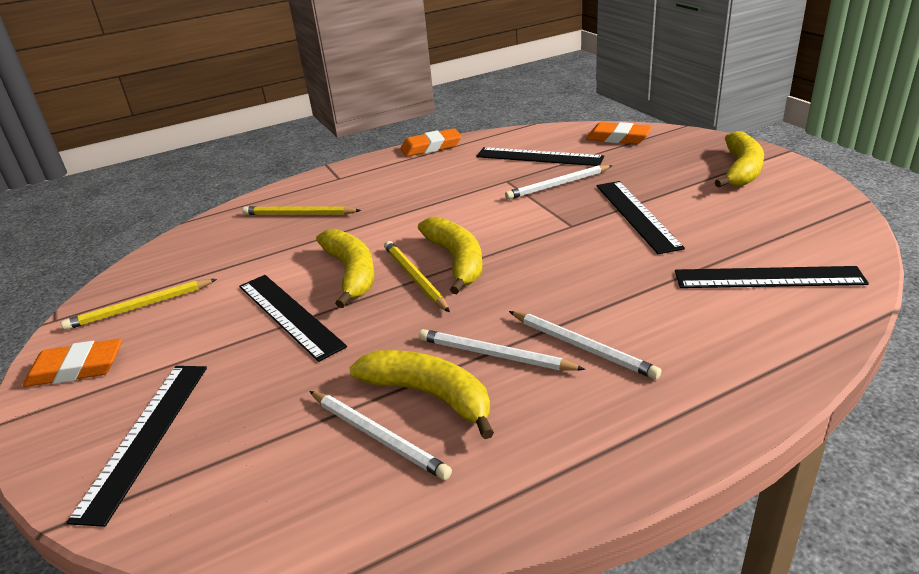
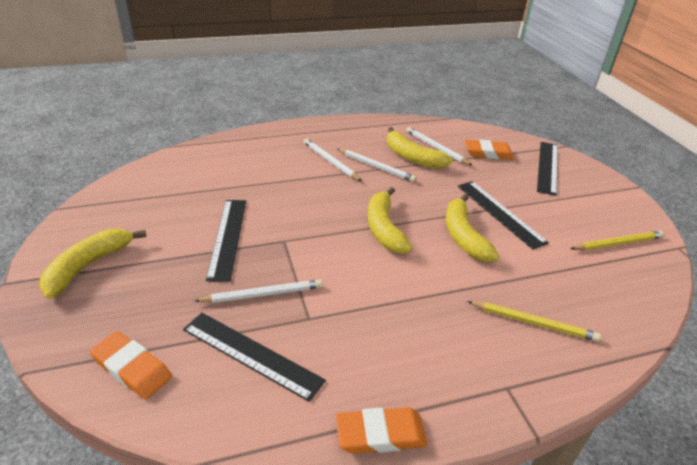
camera: 175 degrees left, 5 degrees up
(76, 368) = (620, 207): orange eraser -> orange eraser (488, 153)
(414, 278) = (416, 221): yellow pencil -> none
(768, 278) = (201, 173): black ruler -> none

